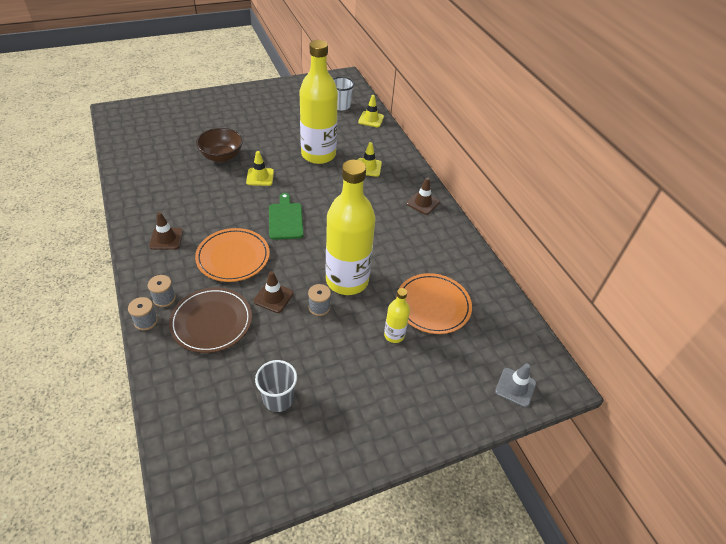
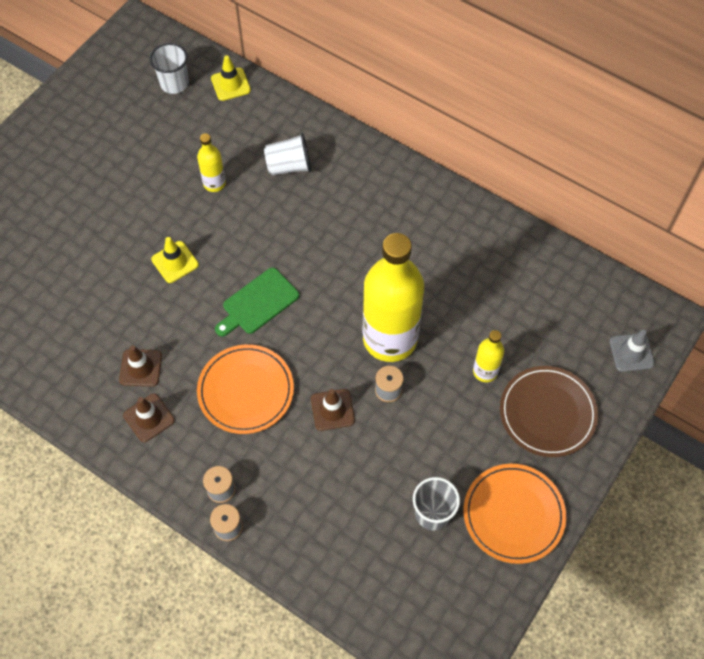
camera: 30 degrees left, 15 degrees up
(211, 322) = (295, 481): brown plate -> brown plate (547, 413)
(221, 156) = (99, 261): brown bowl -> none
(285, 219) = (258, 303): green cutting board -> green cutting board turned 90 degrees counterclockwise
(318, 155) = (214, 183): yellow bottle -> yellow bottle, size x0.45
(368, 167) = (289, 166): yellow traffic cone -> white cup
(423, 203) = (389, 181): brown traffic cone -> brown traffic cone (141, 368)
(433, 305) = (496, 311): orange plate -> orange plate (513, 514)

